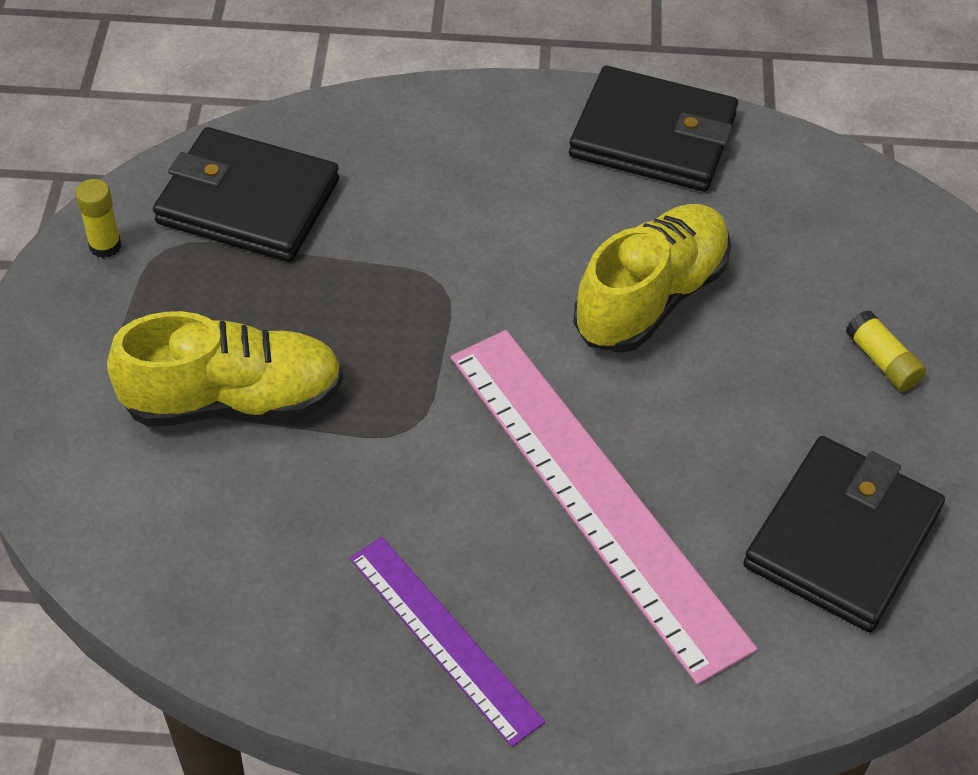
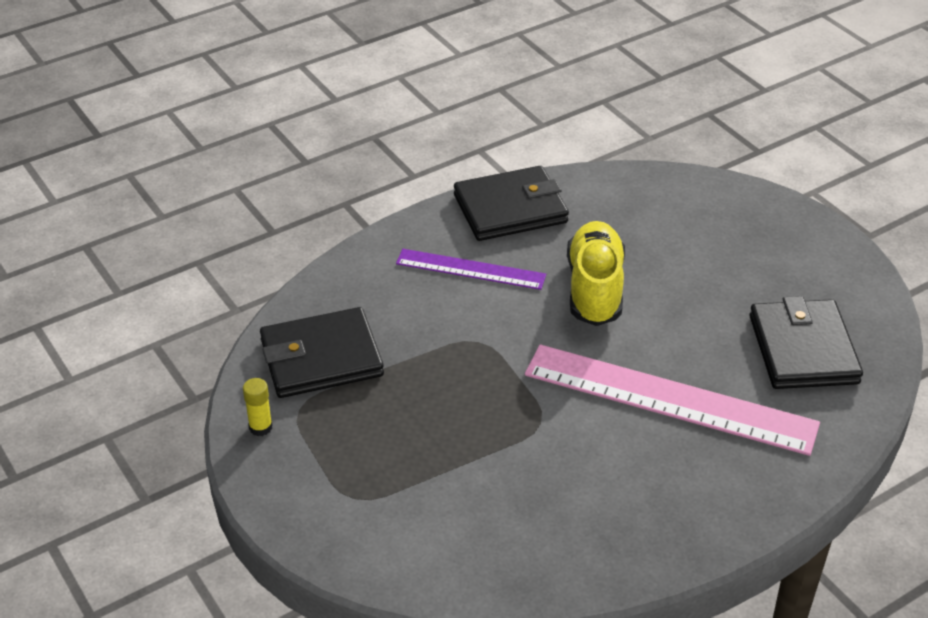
camera: 35 degrees left, 10 degrees down
(233, 400) = (429, 464): yellow shoe -> none
(444, 638) = (670, 511): purple ruler -> purple ruler (470, 269)
(882, 361) = (736, 258): yellow glue stick -> none

